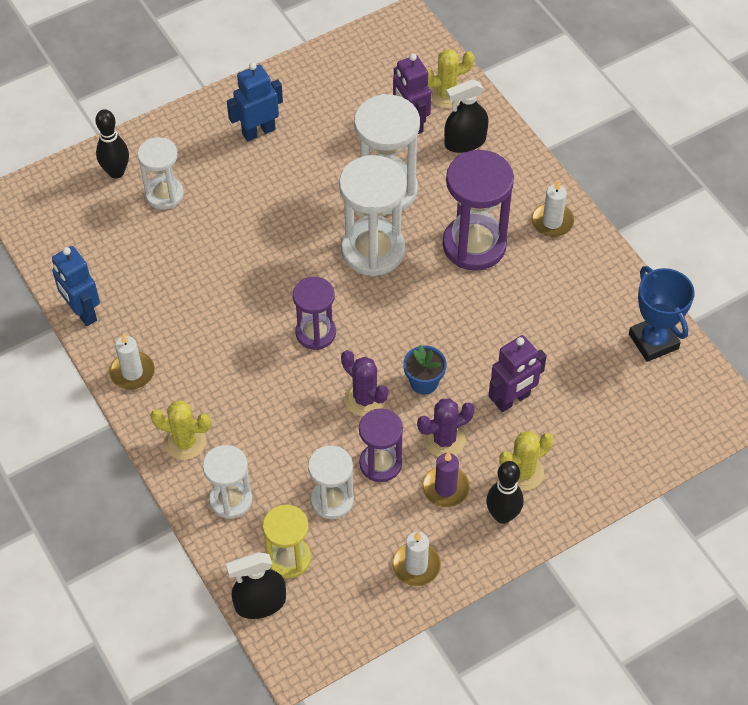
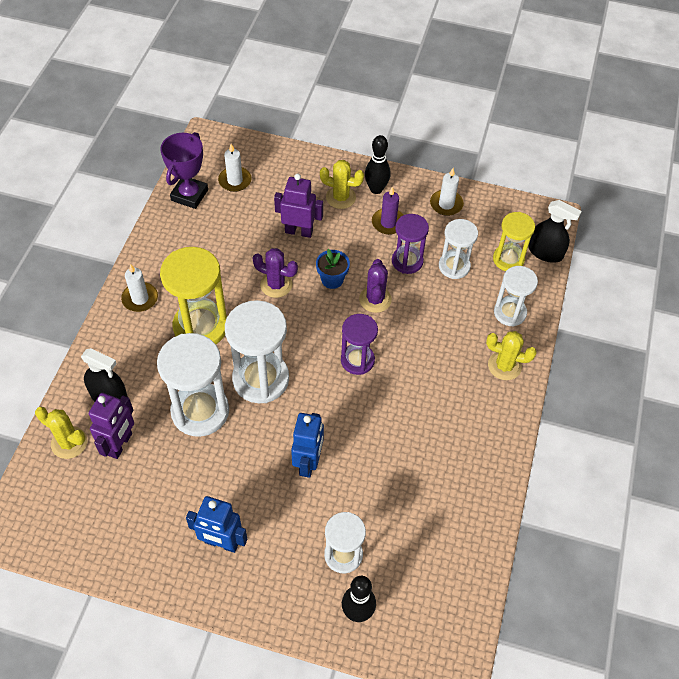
camera: 135 degrees left, 0 degrees up
(82, 312) = (490, 512): blue robot -> blue robot (308, 463)
(132, 372) = (496, 438): white candle -> white candle (235, 180)
(185, 442) = (504, 366): yellow cactus -> yellow cactus turned 45 degrees counterclockwise
(444, 440) = (359, 244): purple cactus -> purple cactus (276, 285)
(474, 245) = (200, 326): purple hourglass -> yellow hourglass
(653, 341) = (189, 195): blue trophy -> purple trophy

